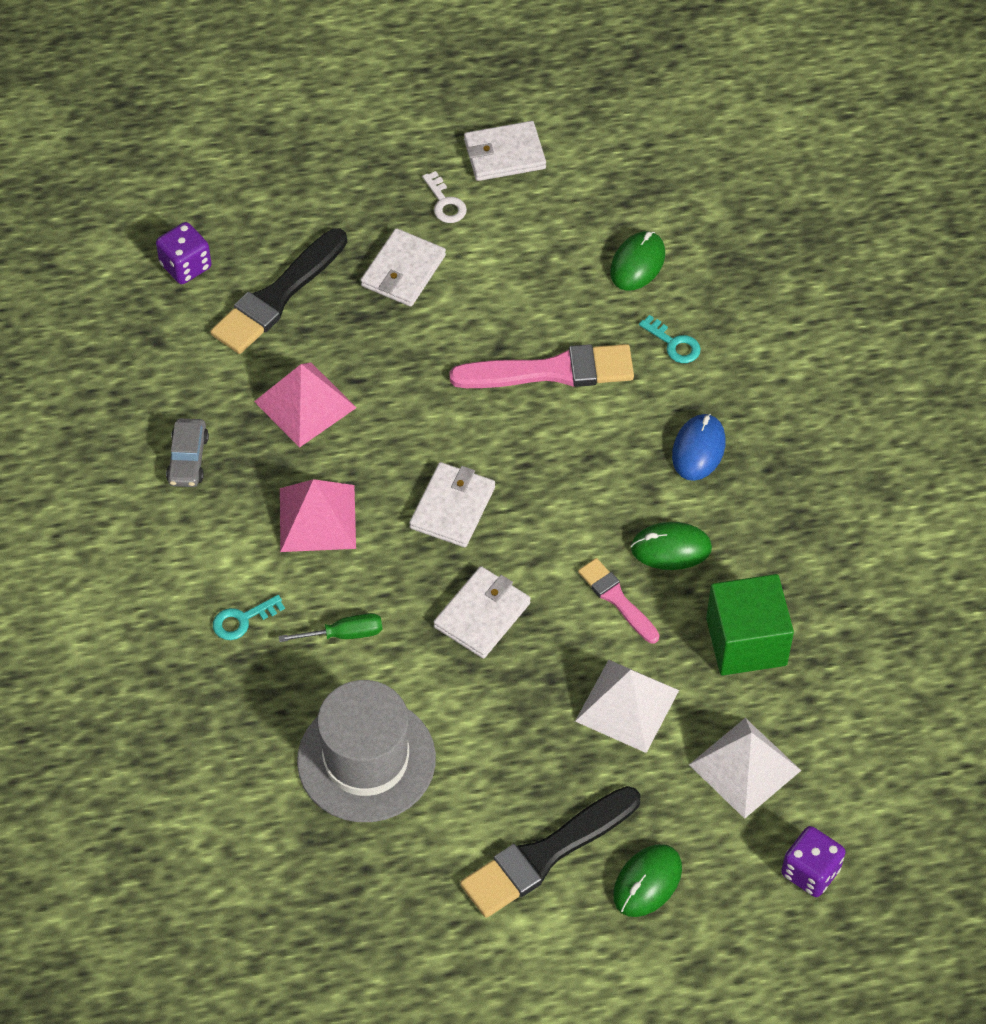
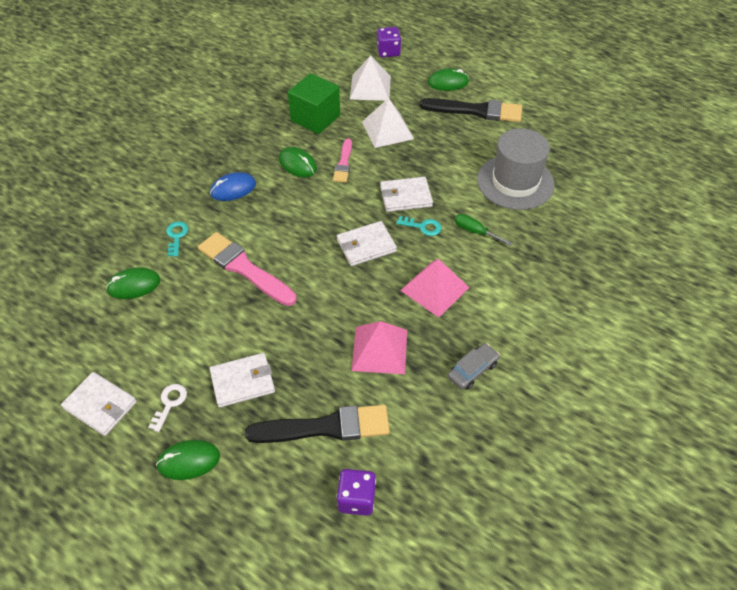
camera: 135 degrees left, 5 degrees down
(242, 620) = (519, 271): turquoise key -> turquoise key (423, 227)
(366, 180) = (188, 461): none -> green mouse

